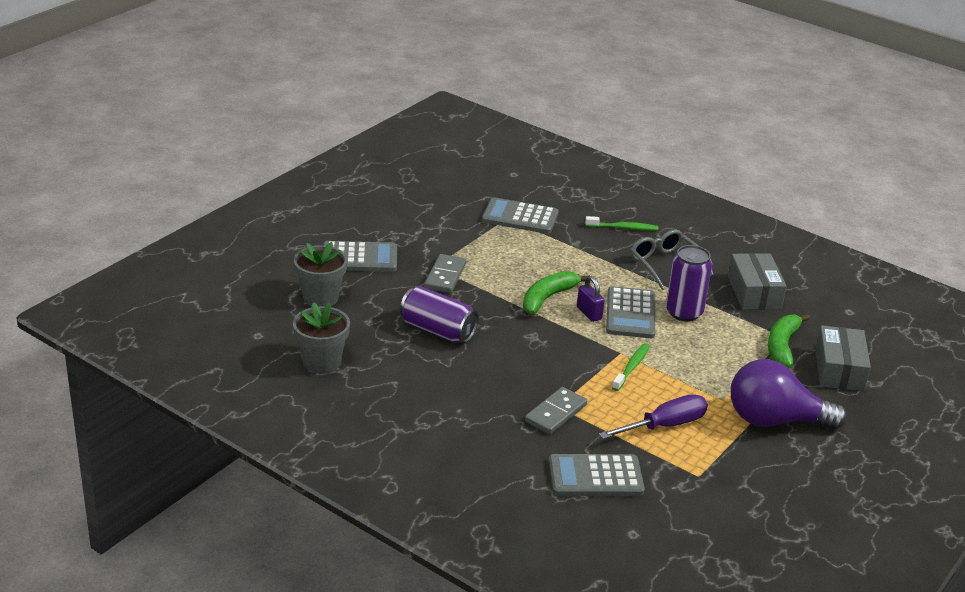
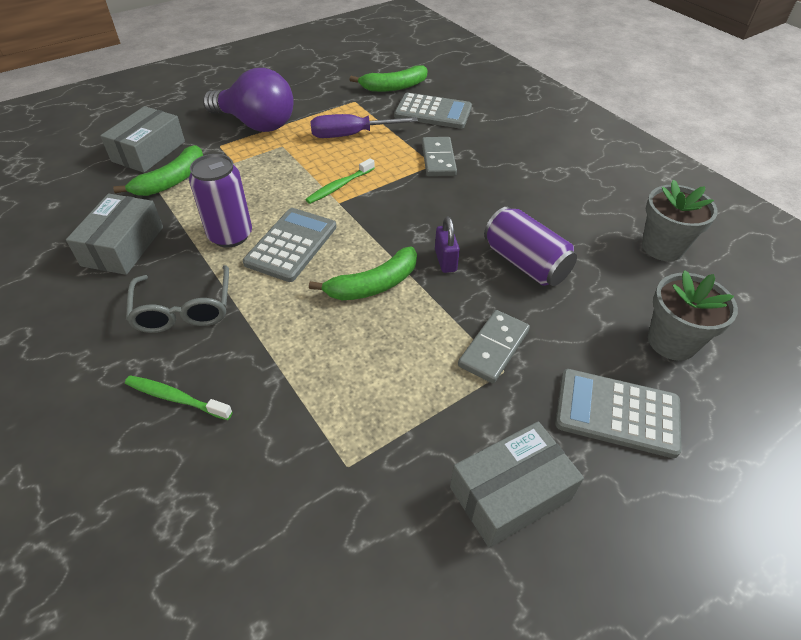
camera: 160 degrees left, 15 degrees up
(416, 221) = (510, 493): none -> grey box
(520, 217) = (324, 464): grey calculator -> none
(555, 413) = (438, 159): grey domino -> grey domino turned 60 degrees counterclockwise
(589, 313) = (338, 254): purple padlock -> purple padlock (445, 260)
(668, 510) = (394, 87): none -> green banana

